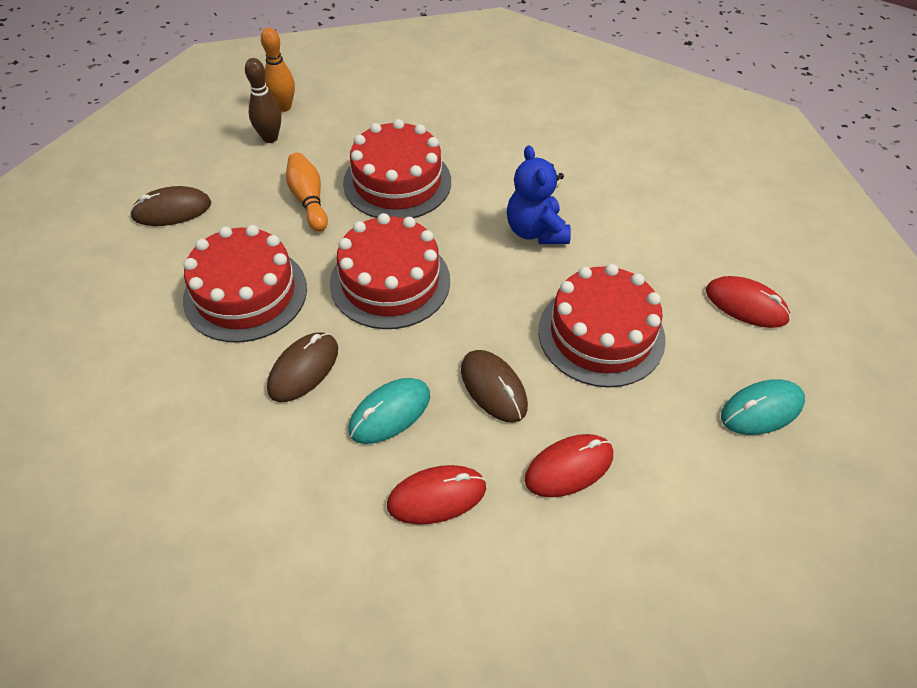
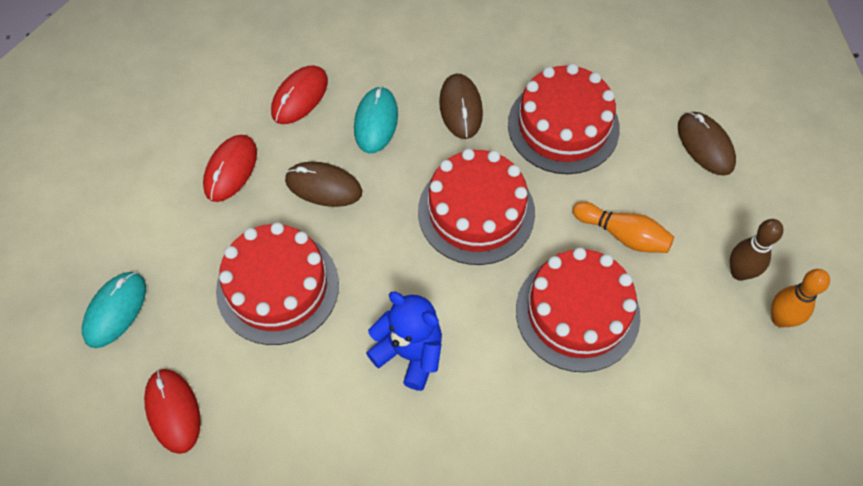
camera: 140 degrees right, 10 degrees up
(172, 210) = (705, 145): brown mouse -> brown mouse turned 60 degrees counterclockwise
(746, 305) = (173, 411): red mouse -> red mouse turned 75 degrees clockwise

